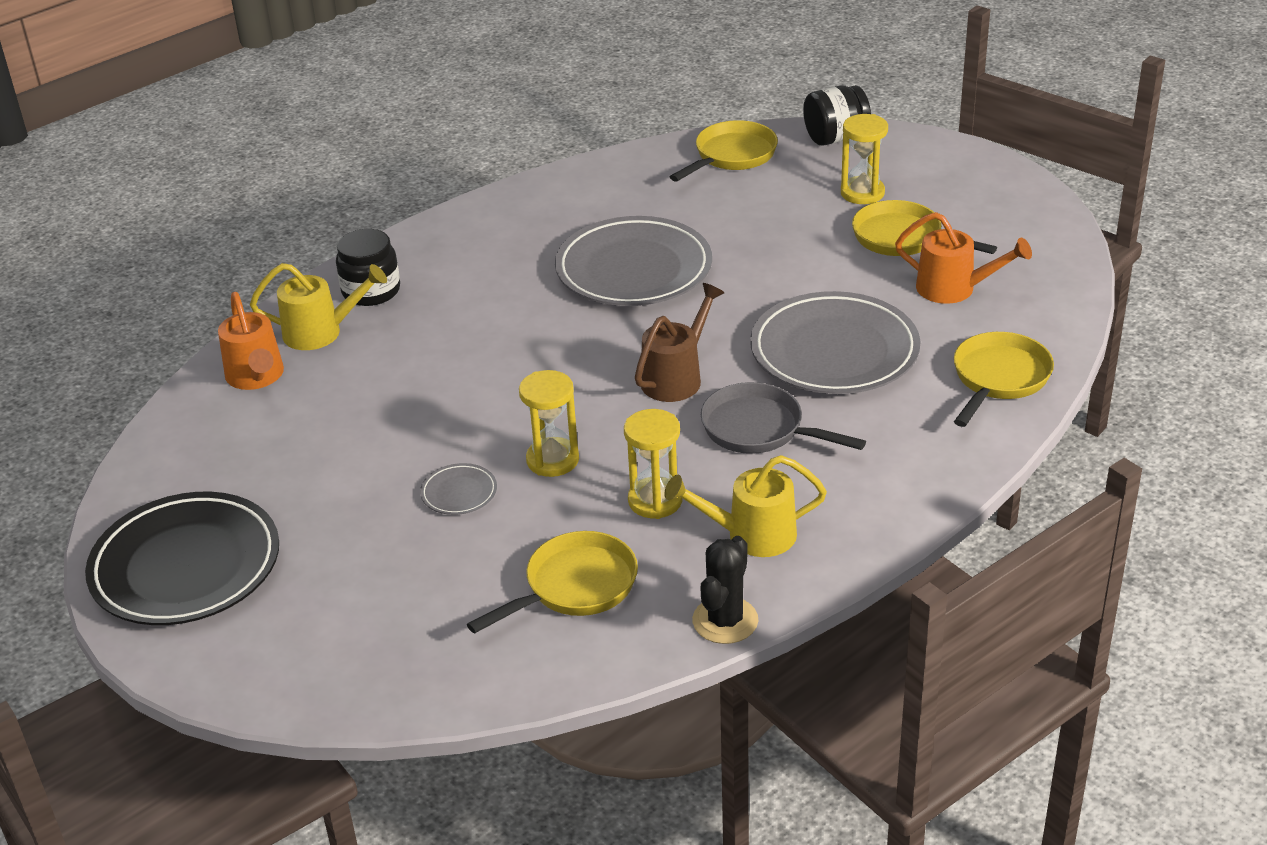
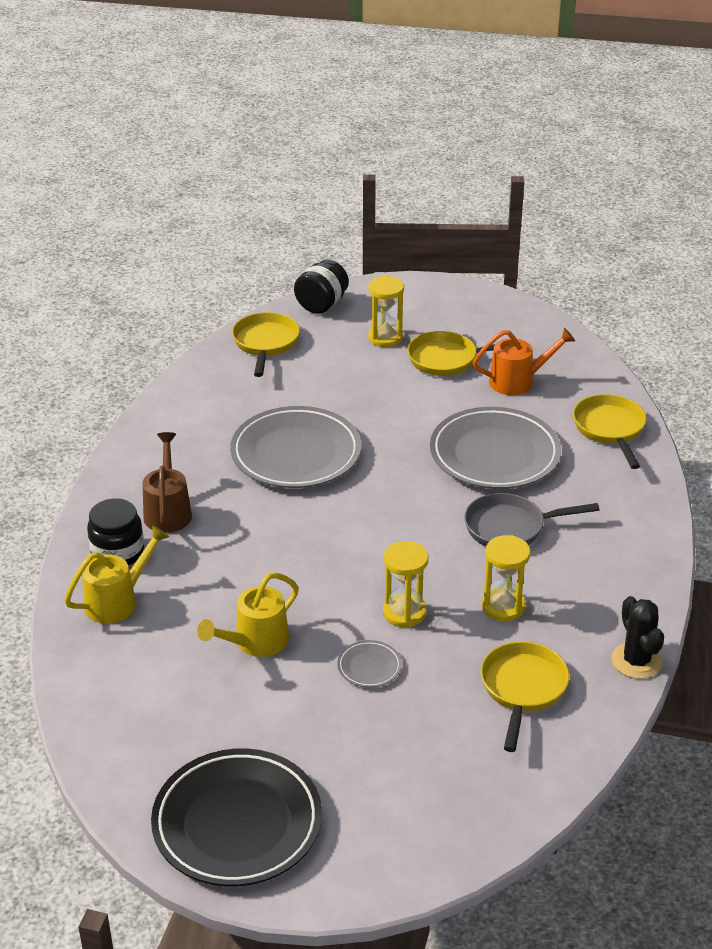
camera: 40 degrees left, 0 degrees up
(256, 377) = (109, 658): orange watering can -> none
(677, 377) = (416, 517): brown watering can -> brown watering can (168, 511)
(751, 535) = (587, 599): yellow watering can -> yellow watering can (255, 642)

